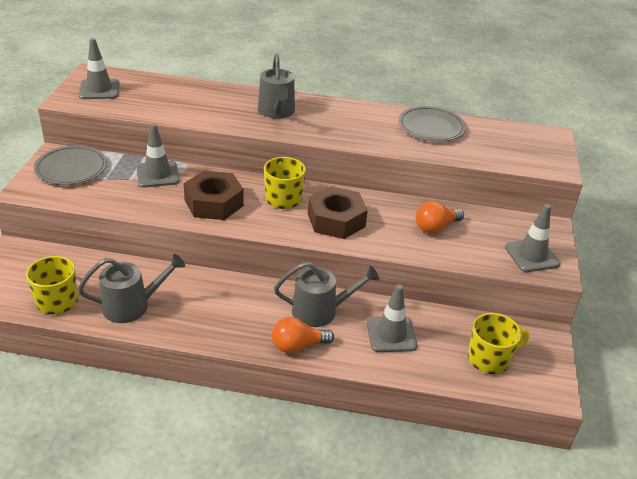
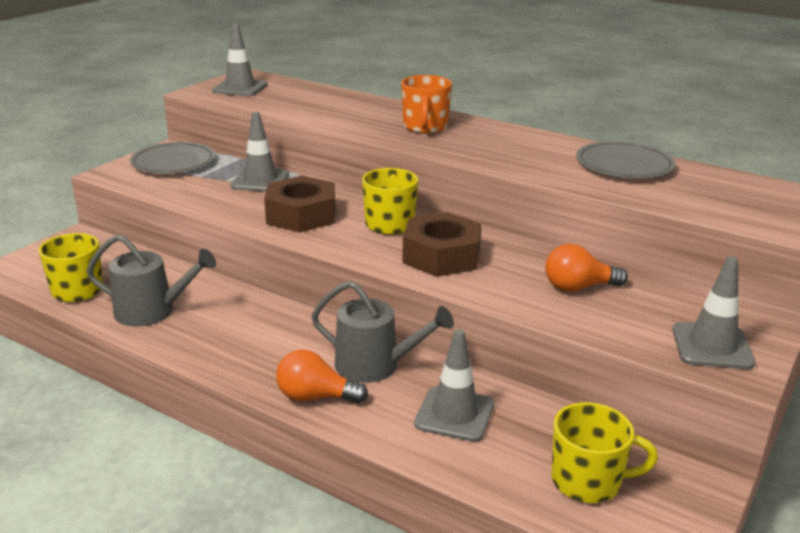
camera: 25 degrees right, 10 degrees down
(276, 112) = (425, 127): grey watering can -> orange mug

